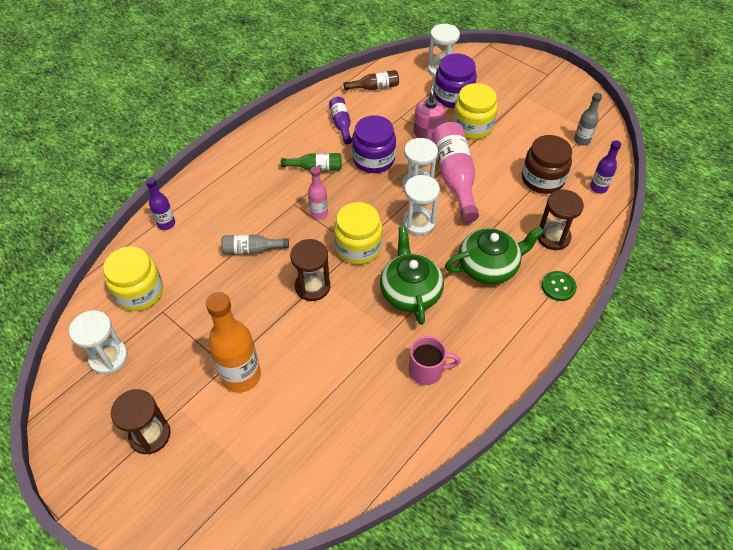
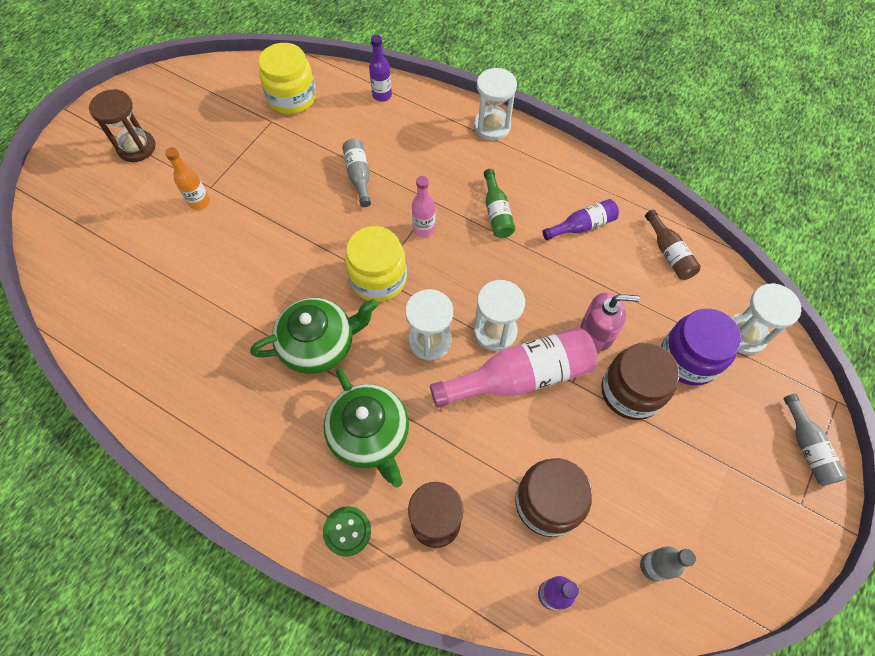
camera: 80 degrees right, 10 degrees up
(108, 357) = (217, 96): white hourglass -> white hourglass (492, 126)
(241, 376) = (199, 202): orange bottle -> orange bottle, size x0.53
(312, 286) = (315, 242): brown hourglass -> none
(373, 159) = (528, 273): purple jar -> none
(427, 370) = (210, 376): pink mug -> none
(472, 126) = (631, 391): yellow jar -> brown jar
(515, 63) = (807, 447): none -> grey bottle

